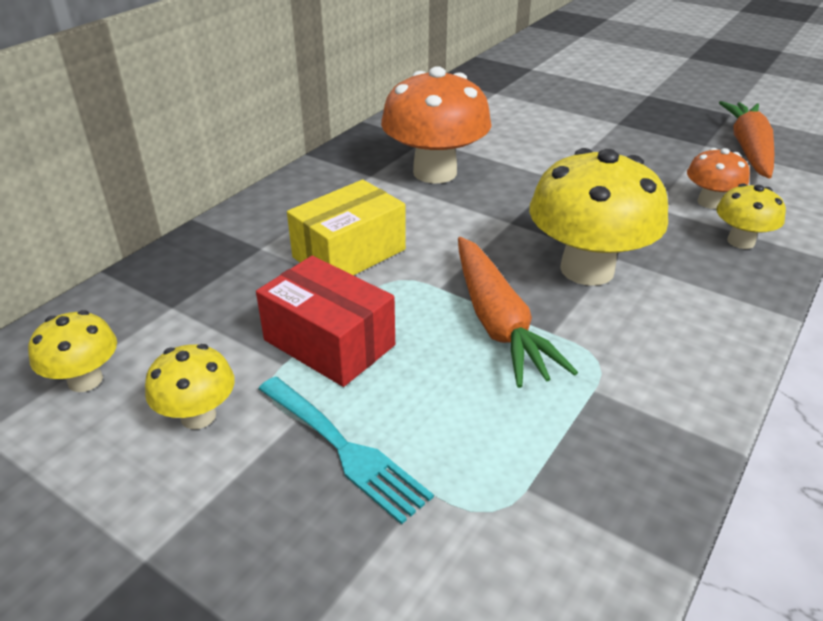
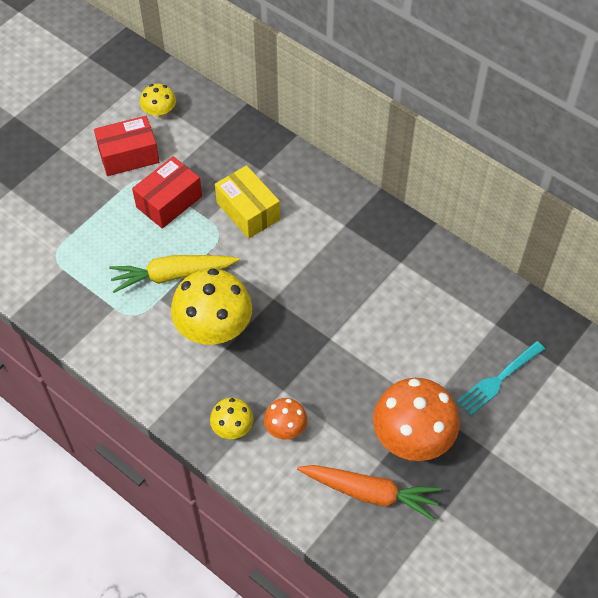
camera: 95 degrees right, 20 degrees up
(198, 416) = (129, 155): yellow mushroom -> red box
(344, 449) = (98, 207): turquoise fork -> turquoise fork (498, 380)
(435, 172) = (345, 263): orange mushroom -> orange mushroom (412, 438)
(497, 322) = (172, 275): orange carrot -> yellow carrot

